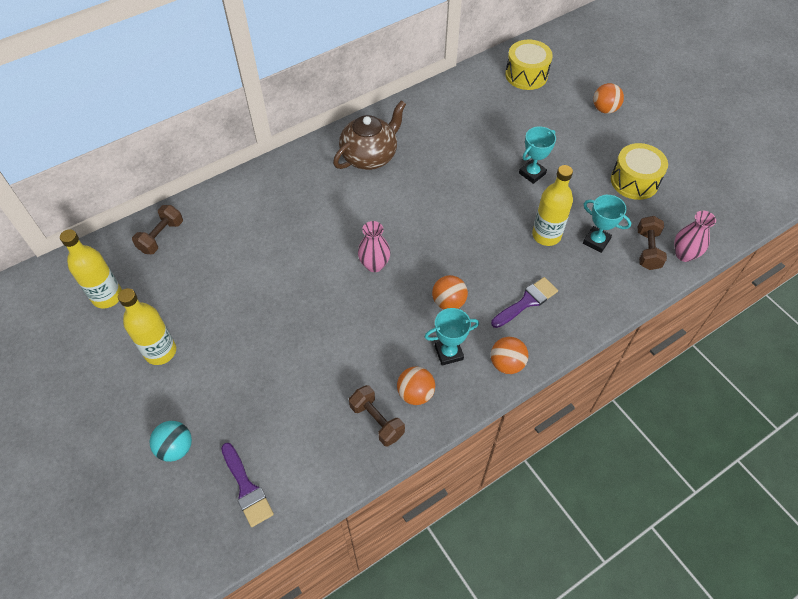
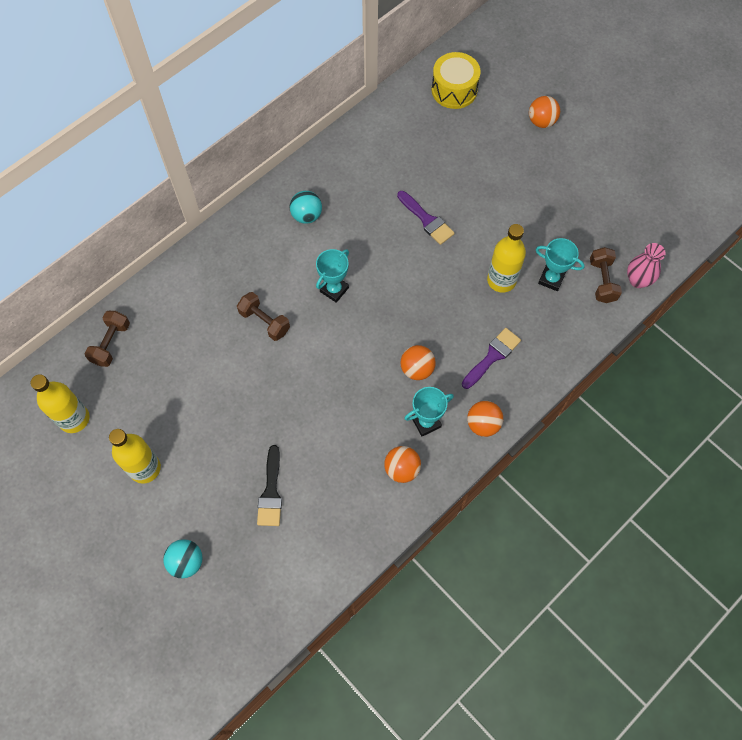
camera: 10 degrees left, 10 degrees up
(247, 488) = (263, 588): purple brush -> purple brush (427, 220)
(278, 394) = (271, 492): none -> black brush
(370, 156) = (306, 215): brown teapot -> turquoise ball
(374, 265) = (336, 340): pink vase -> none
(377, 421) = (370, 502): brown dumbbell -> brown dumbbell (264, 322)
(532, 173) = (477, 211): turquoise trophy -> turquoise trophy (334, 289)
(634, 181) = (581, 204): yellow drum -> none

